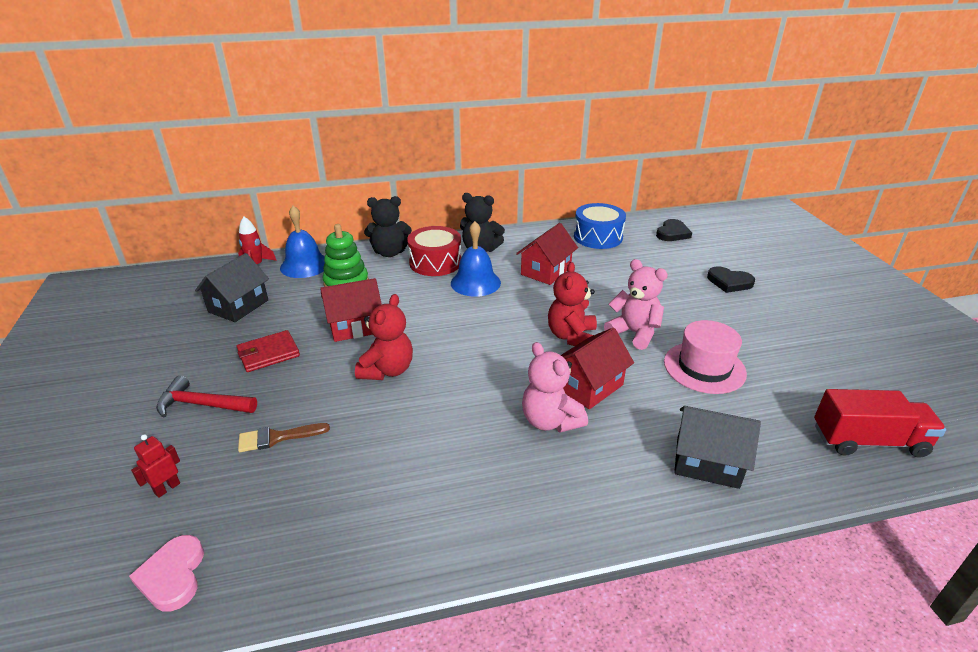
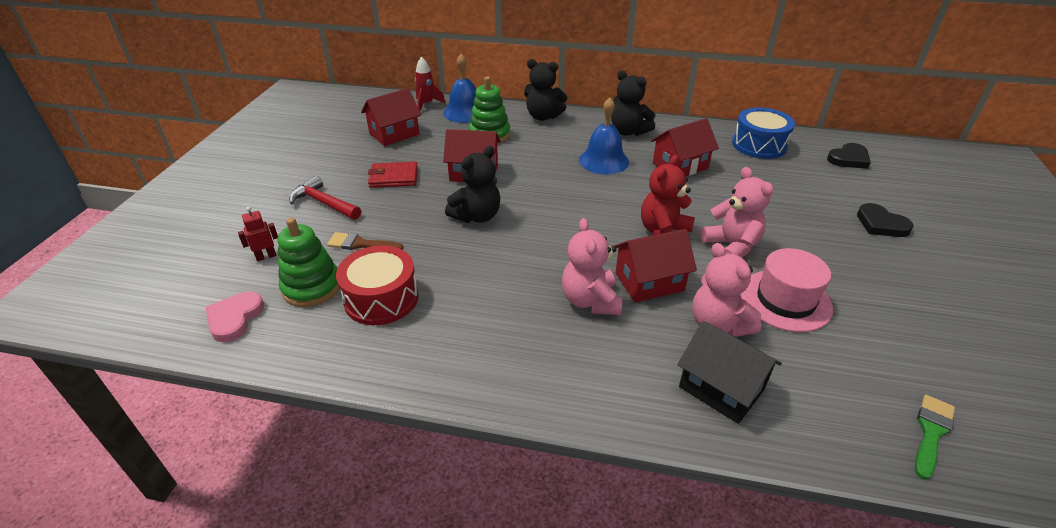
camera: 25 degrees right, 5 degrees up
(238, 306) = (394, 134): black house -> red house
(249, 505) = (312, 287): none -> green stacking toy
(387, 370) = (477, 216): red teddy bear -> black teddy bear
(435, 262) = (578, 134): red drum -> red drum (381, 298)
(668, 406) = (718, 324): none -> pink teddy bear
(868, 441) = (931, 432): red truck -> green brush

